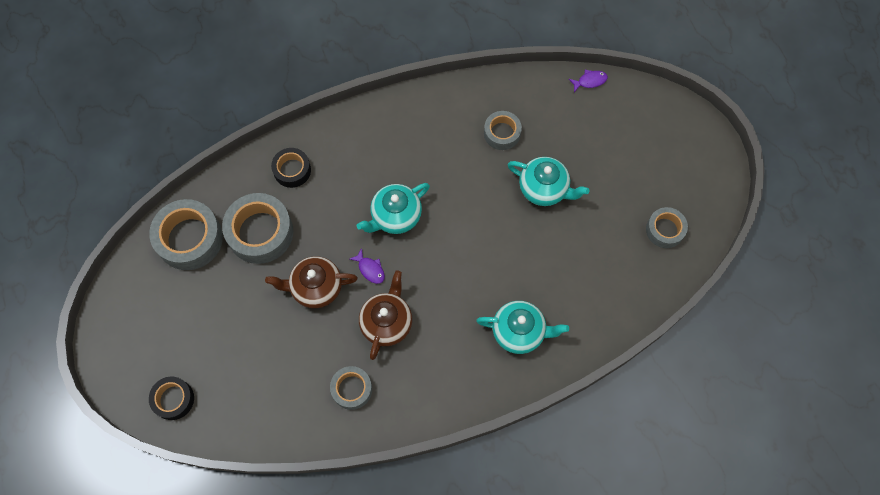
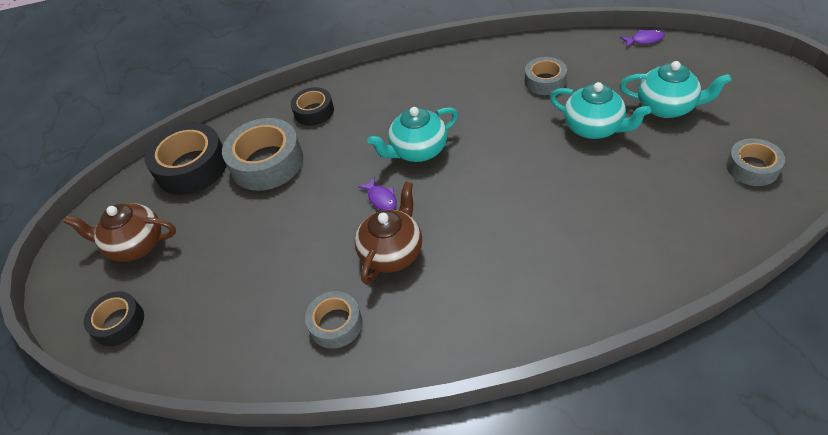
camera: 15 degrees right, 20 degrees down
(189, 239) = (192, 167): grey tape -> black tape
(315, 287) = (315, 214): brown teapot -> brown teapot (135, 245)
(519, 331) = (562, 269): turquoise teapot -> turquoise teapot (667, 107)

